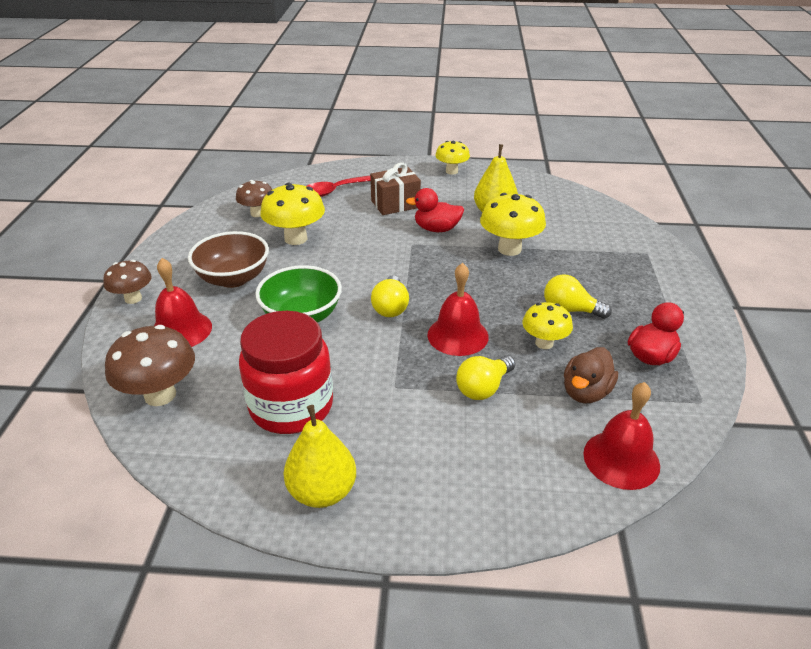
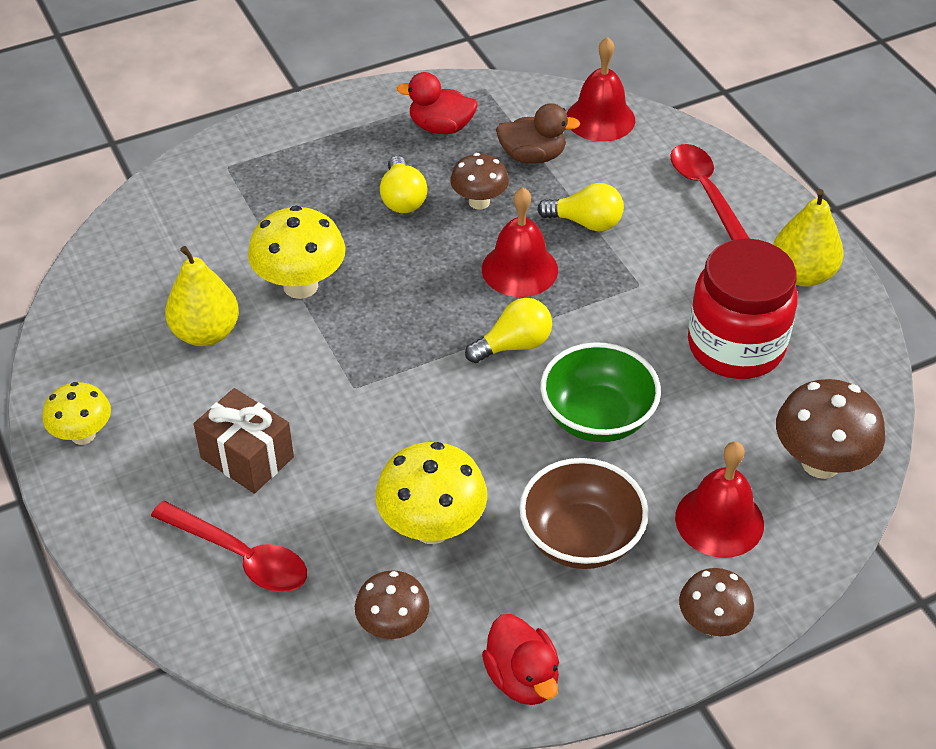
camera: 120 degrees left, 10 degrees up
(436, 229) = (295, 377): red duck -> red duck (522, 678)
(471, 482) = (705, 192): none -> red spoon
(544, 343) = (479, 202): yellow mushroom -> brown mushroom

